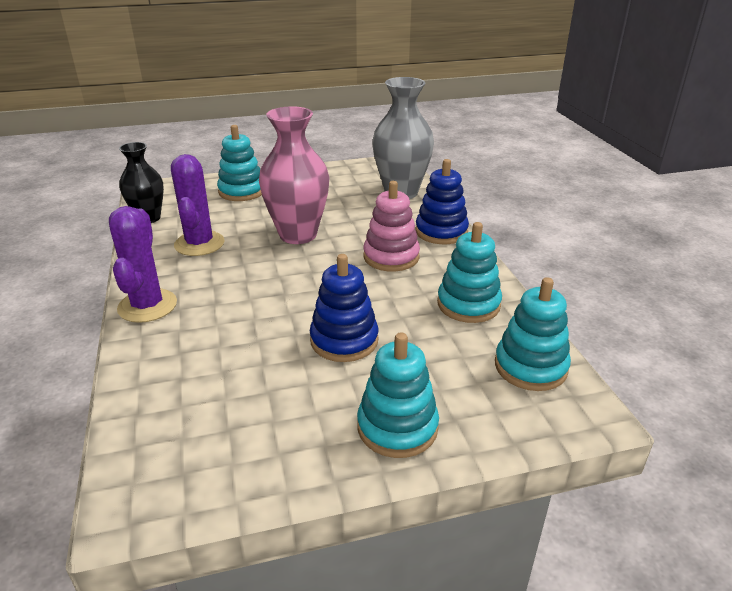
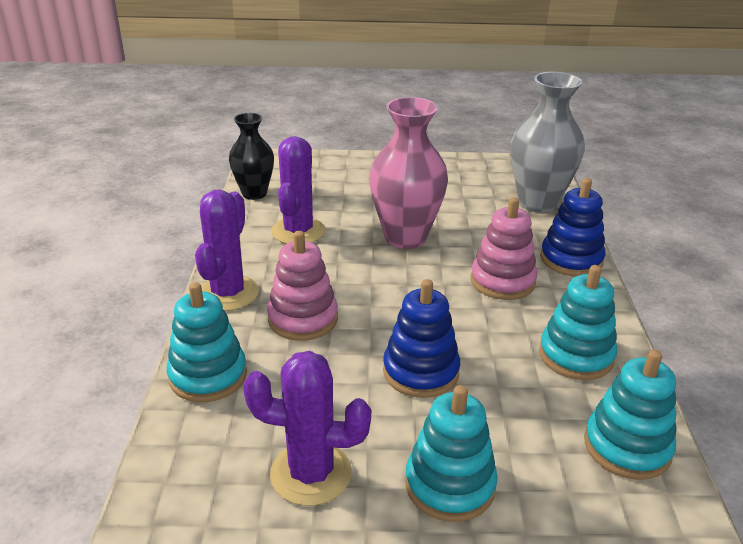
camera: 15 degrees right, 0 degrees up
(225, 316) = (303, 319): none -> pink stacking toy
(242, 191) = (359, 176): turquoise stacking toy -> turquoise stacking toy (208, 376)
(271, 445) = (311, 473): none -> purple cactus

